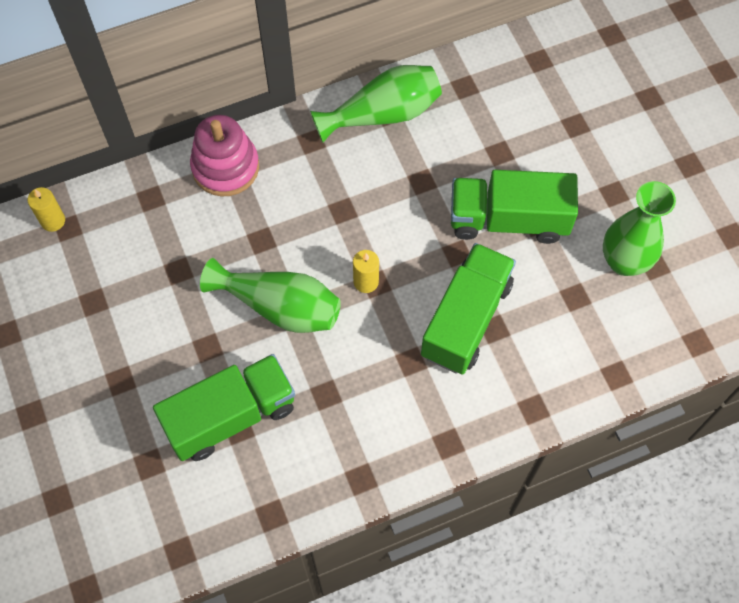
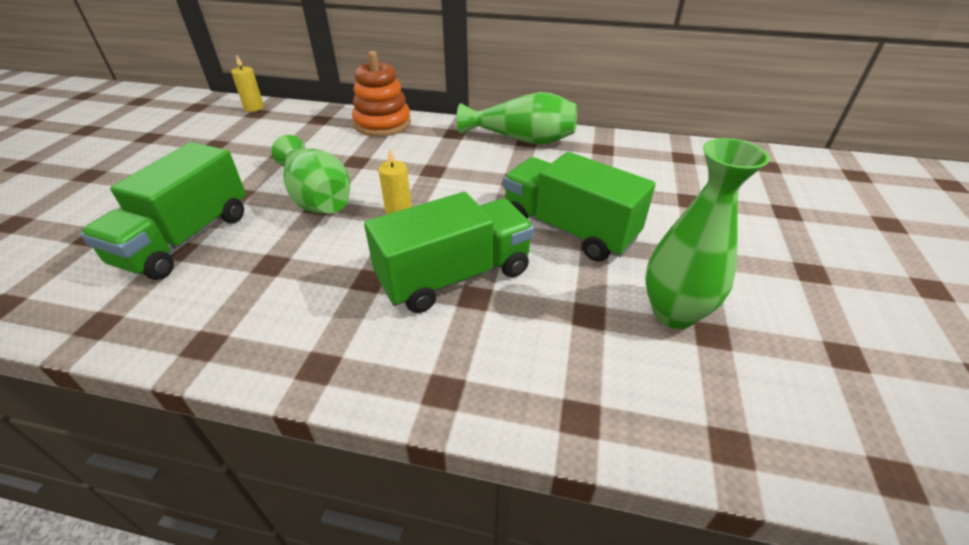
camera: 35 degrees right, 25 degrees down
(225, 167) = (382, 124): pink stacking toy -> orange stacking toy
(230, 416) = (186, 239): green truck -> green truck turned 105 degrees clockwise

